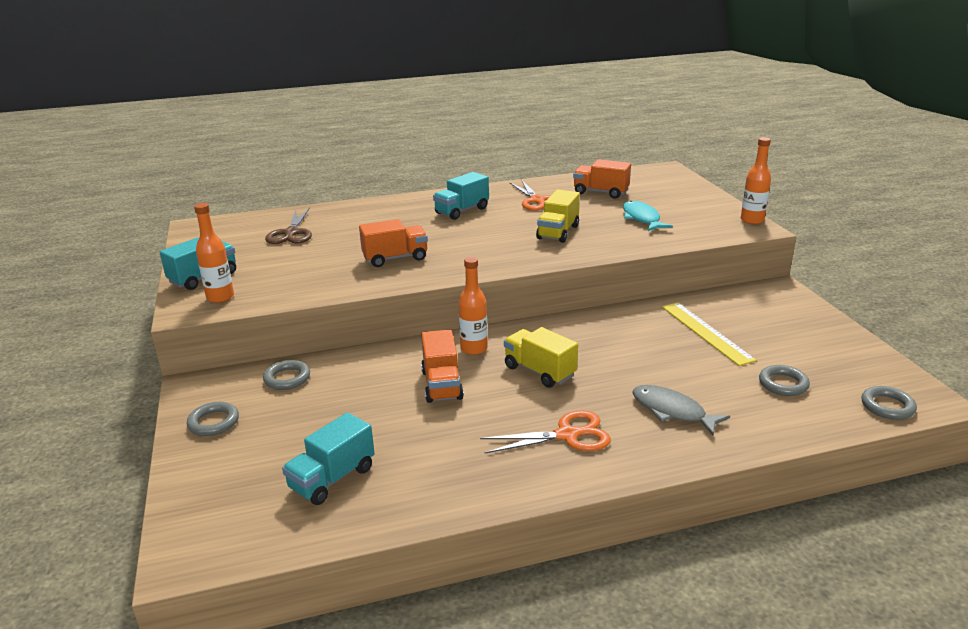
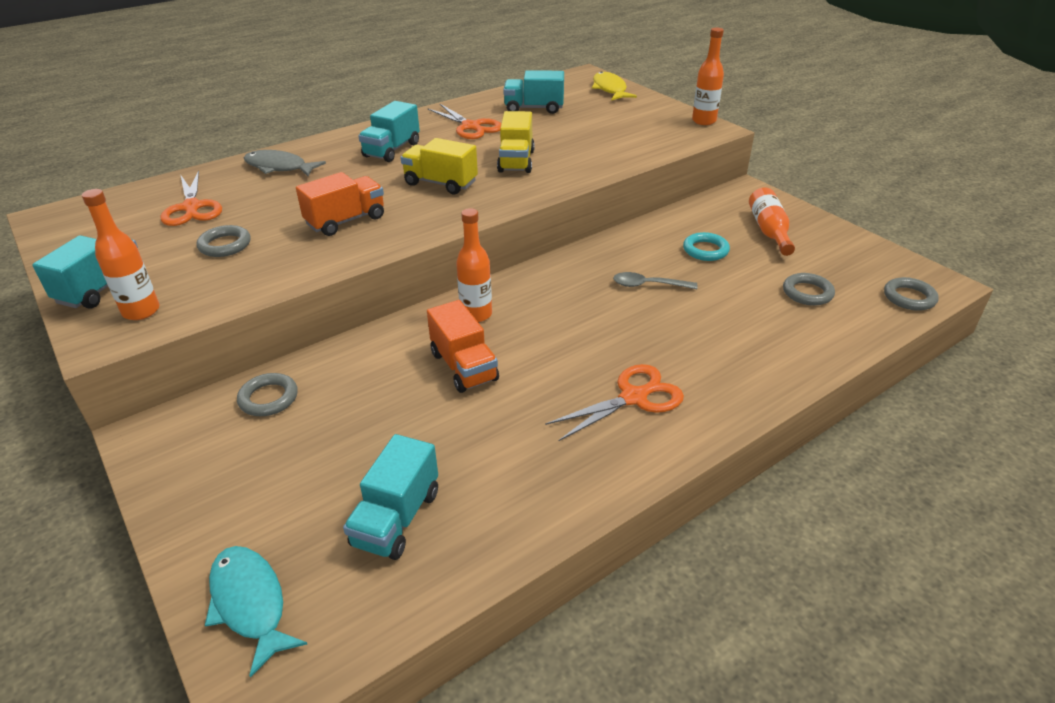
camera: 20 degrees left, 10 degrees up
(213, 422) = (200, 480): grey ring -> grey ring (225, 245)
(291, 233) = (192, 208): brown scissors -> orange scissors
(539, 371) = (563, 328): yellow truck -> yellow truck (440, 183)
(600, 192) = (534, 108): orange truck -> turquoise truck
(634, 352) = (648, 285): none -> grey spoon
(642, 218) = (595, 133): turquoise fish -> turquoise fish (250, 603)
(672, 411) = (722, 345): grey fish -> grey fish (279, 167)
(680, 184) = (610, 89): none -> yellow fish
(706, 332) = (705, 250): yellow ruler -> turquoise ring
(779, 326) = (769, 231): none -> orange bottle

